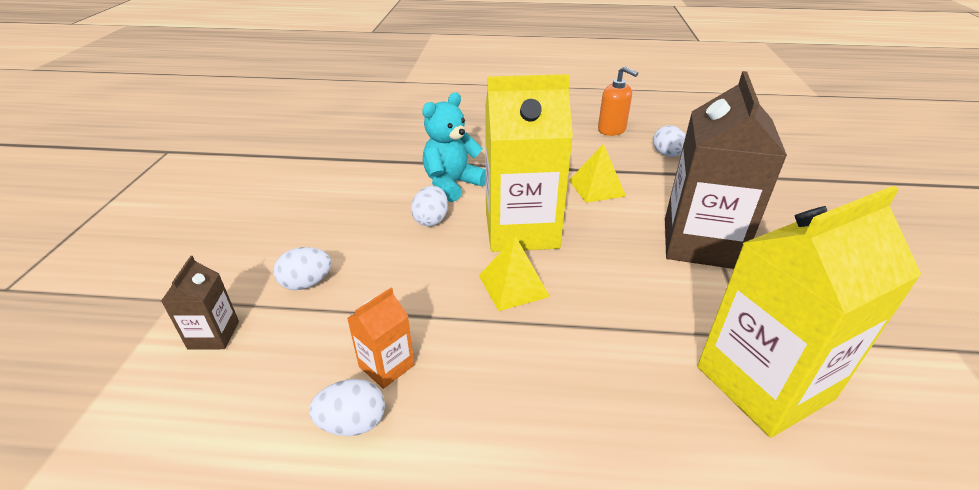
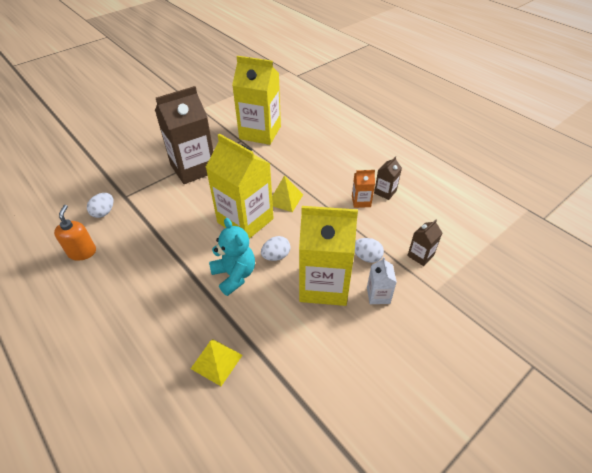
camera: 135 degrees left, 10 degrees up
(260, 252) = (378, 295): none -> white carton
(342, 227) = (324, 285): none -> yellow carton
(353, 423) = (385, 192): white egg -> brown carton
(452, 184) = (234, 275): turquoise teddy bear -> turquoise teddy bear turned 120 degrees counterclockwise
(596, 188) = (175, 218): yellow pyramid -> yellow pyramid (216, 361)

